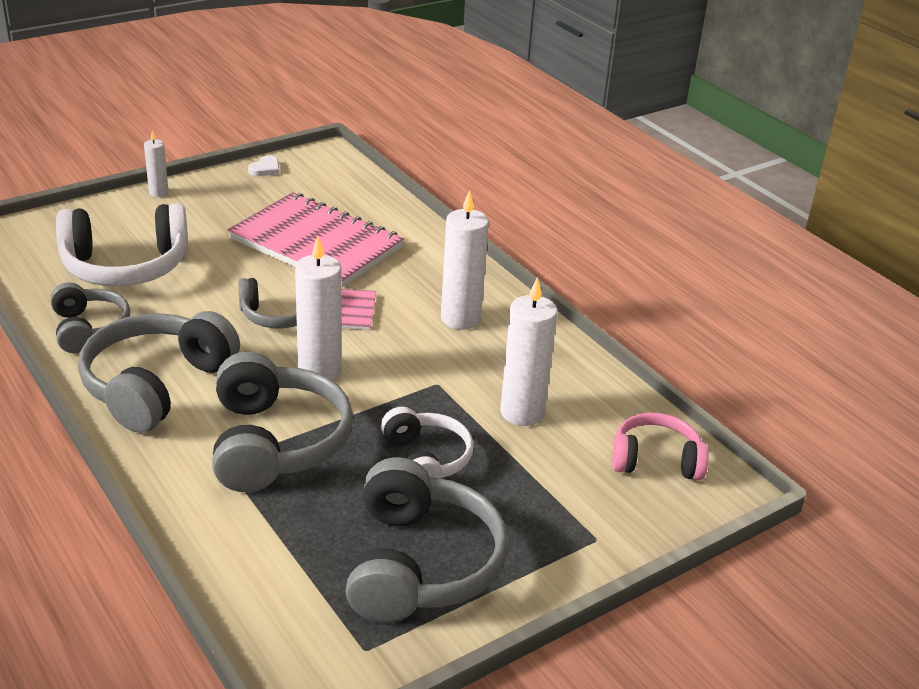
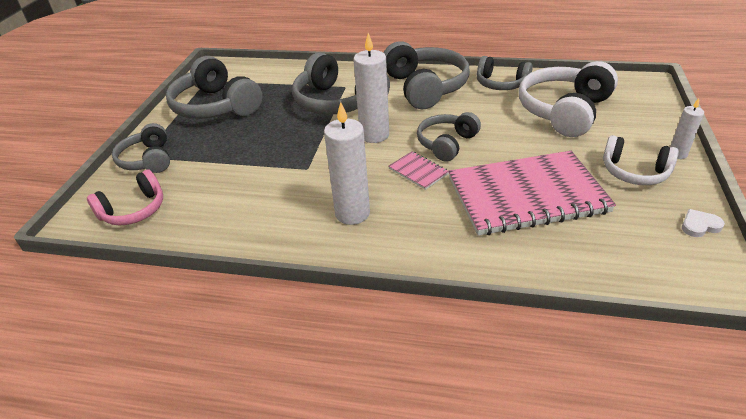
camera: 140 degrees right, 5 degrees up
(265, 169) = (699, 225): white heart -> white heart turned 90 degrees clockwise
(425, 460) = (262, 135): white headphones -> white headphones (634, 172)
(522, 412) = (240, 185): white candle -> none
(593, 526) = (148, 160): none -> grey headphones

